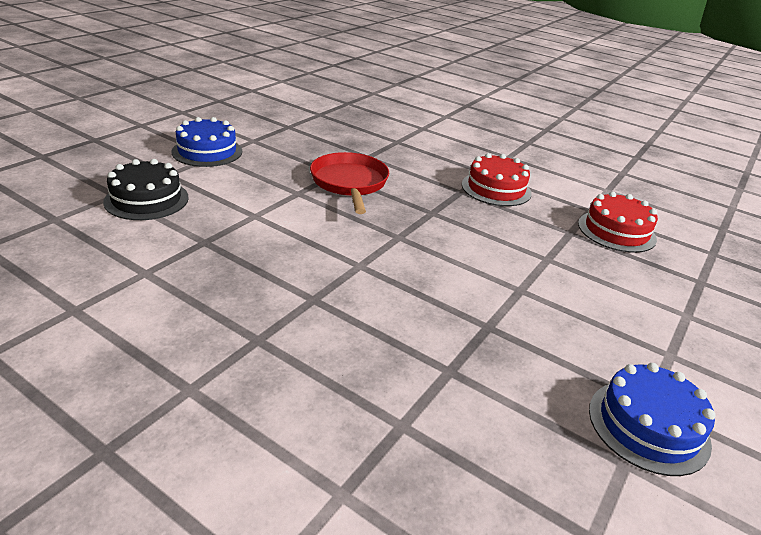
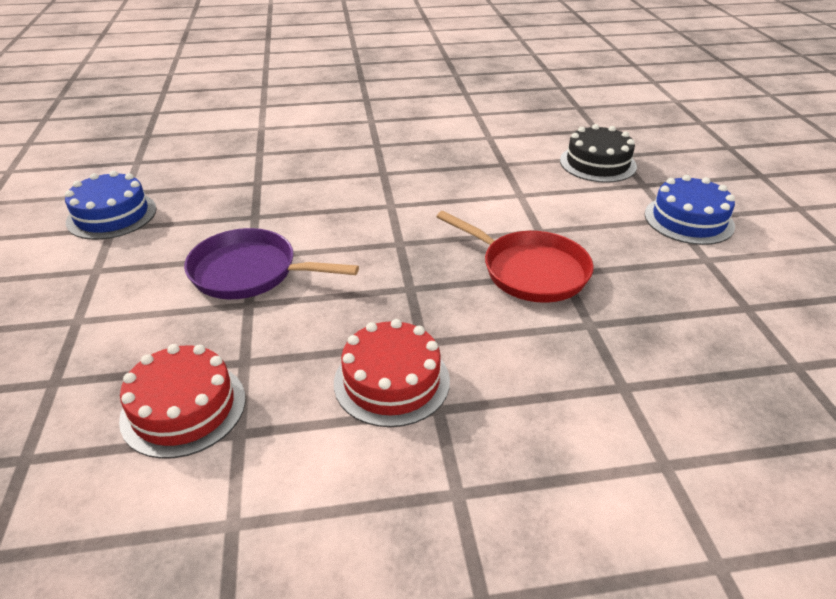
camera: 140 degrees right, 5 degrees up
(531, 278) = (250, 272): none -> purple pan

